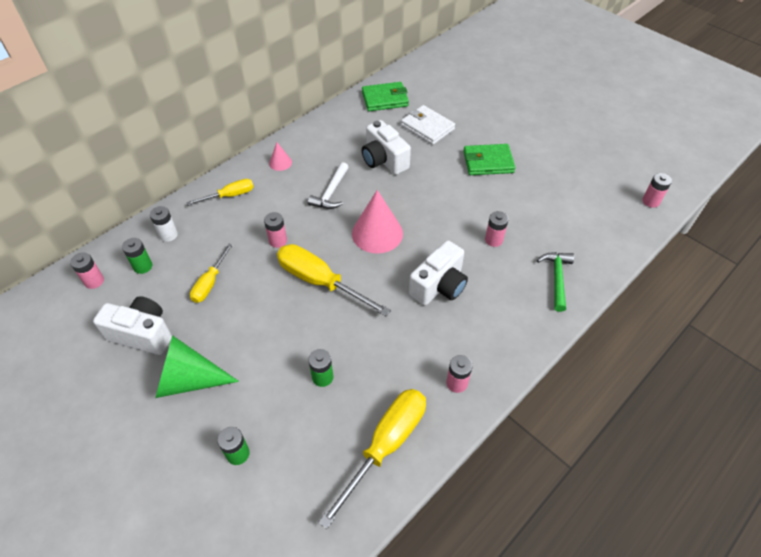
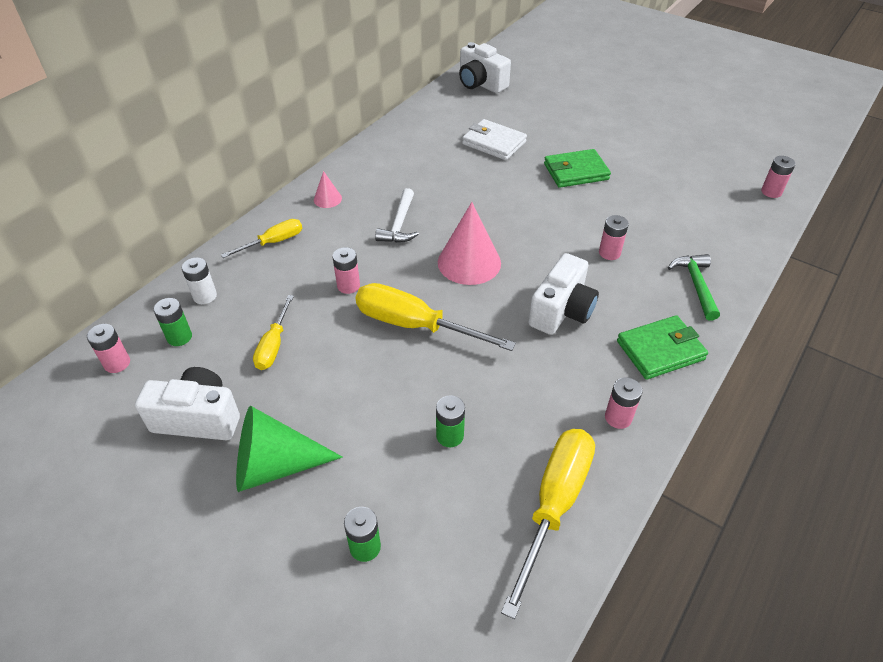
camera: 10 degrees left, 5 degrees down
(384, 160) = (453, 183): white camera -> white camera (480, 84)
(385, 99) = (435, 119): green wallet -> green wallet (660, 350)

